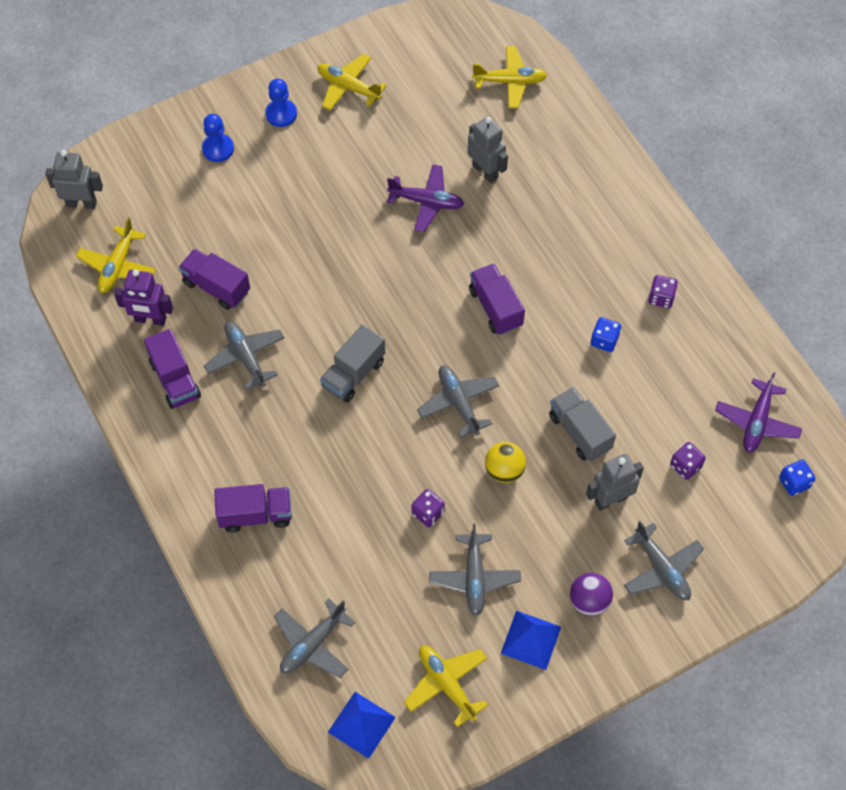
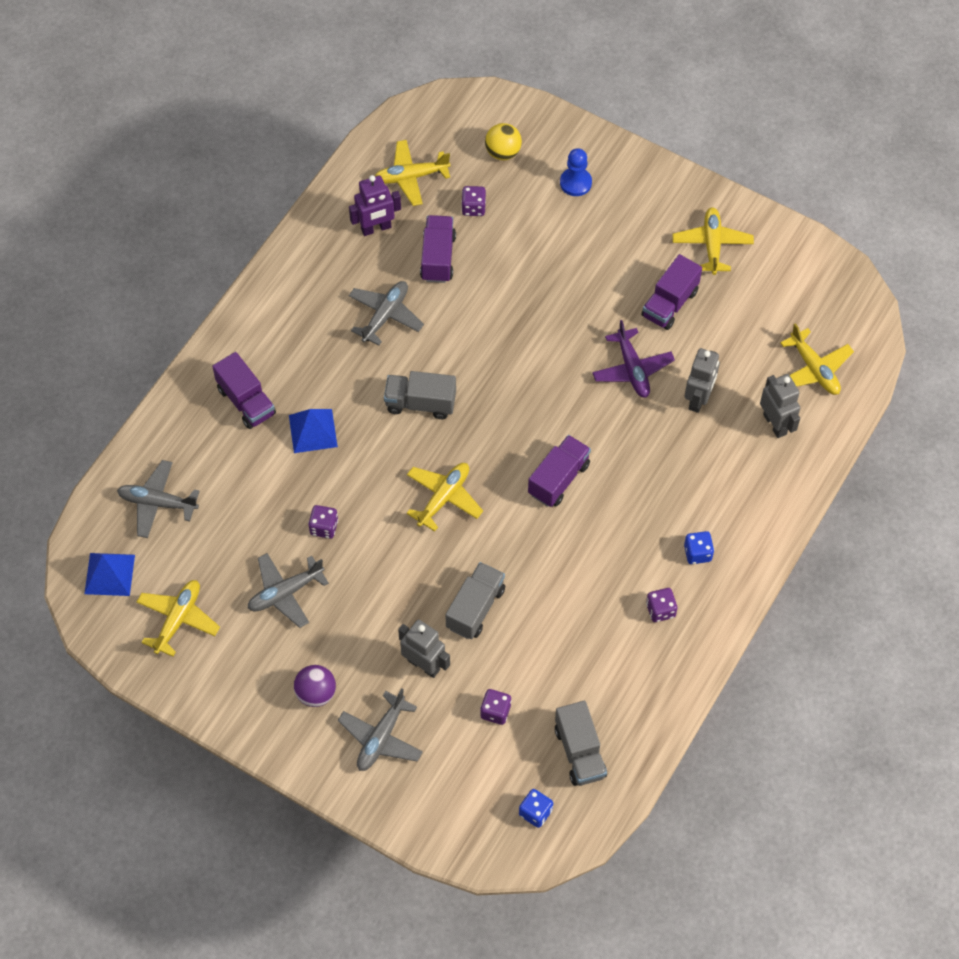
camera: 60 degrees right, 0 degrees up
(81, 203) = (453, 117): grey robot -> grey robot (775, 424)
(150, 319) = (376, 228): purple robot -> purple robot turned 90 degrees counterclockwise
(175, 380) = (332, 277): purple truck -> purple truck (670, 304)
(186, 235) = (473, 208): none -> purple dice
(281, 114) = (645, 209): blue pawn -> none
(458, 403) = (443, 498): grey plane -> yellow plane
(504, 470) = (400, 566): yellow ball -> yellow ball (503, 152)
(531, 640) = (254, 664): blue pyramid -> blue pyramid (313, 431)
(604, 340) = (583, 584): blue dice -> blue dice (697, 553)
(757, 422) = (580, 752): purple plane -> grey truck

